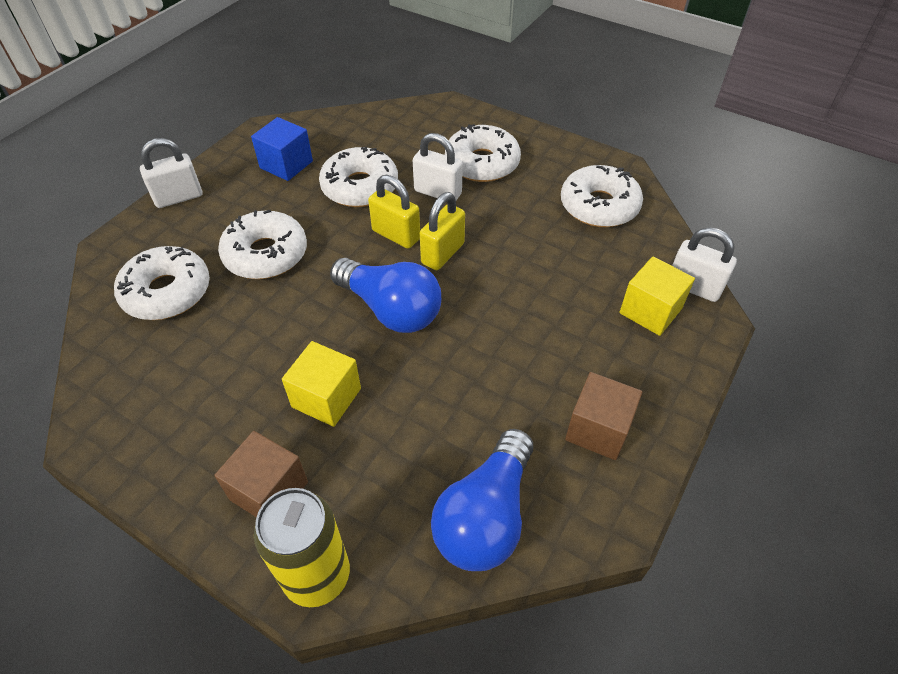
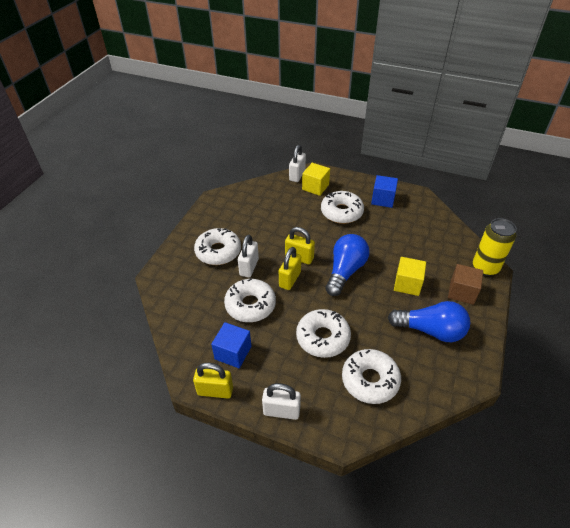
camera: 100 degrees left, 5 degrees down
(178, 197) = (281, 411): white padlock -> white padlock turned 45 degrees counterclockwise
(239, 147) = (215, 391): none -> yellow padlock
(485, 516) = (435, 225): blue light bulb -> blue light bulb (430, 330)
(598, 429) = (383, 199): brown cube -> blue cube
(599, 206) = (248, 204): white donut -> white donut (341, 212)

